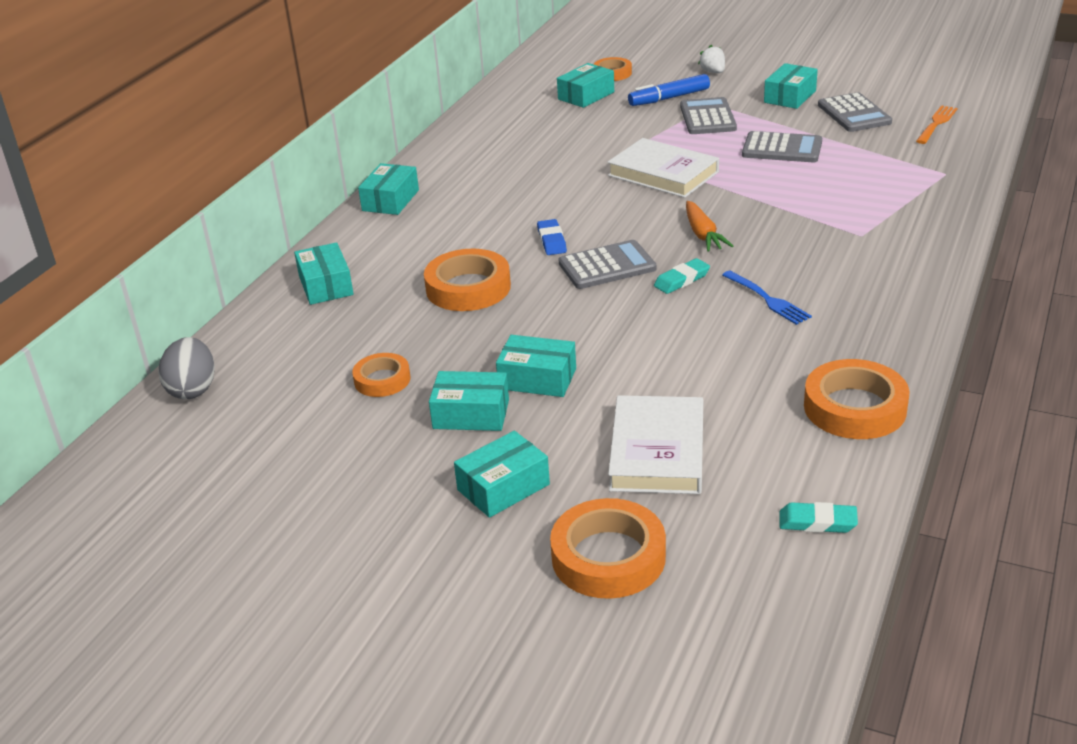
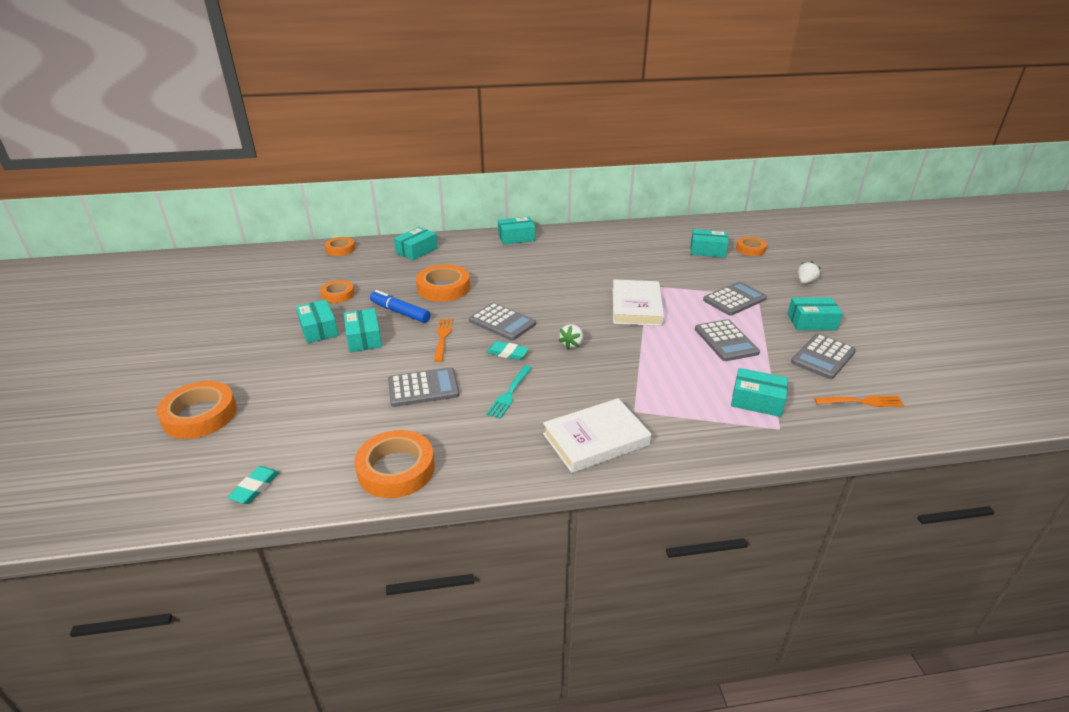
camera: 55 degrees right, 0 degrees up
(193, 389) = (305, 253): grey egg -> none
(227, 352) = (340, 249): none -> orange tape
(503, 487) = (254, 361): turquoise box -> turquoise box (757, 401)
(551, 241) = (516, 296): blue eraser -> none
(600, 317) = (443, 338): none -> orange fork
(657, 451) = (309, 401): white book -> white book (595, 439)
(669, 98) = (743, 278): blue marker -> blue marker (400, 312)
(703, 234) = (572, 344): orange carrot -> white strawberry
(704, 355) = (423, 388): none -> grey calculator
(767, 299) = (509, 393): blue fork -> turquoise fork
(817, 522) = (255, 488): turquoise eraser -> turquoise eraser turned 45 degrees clockwise

